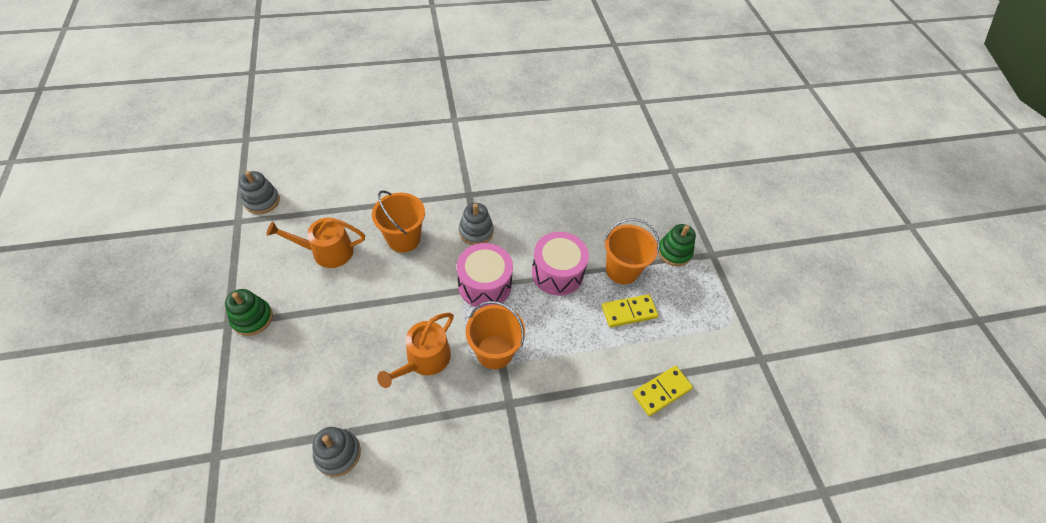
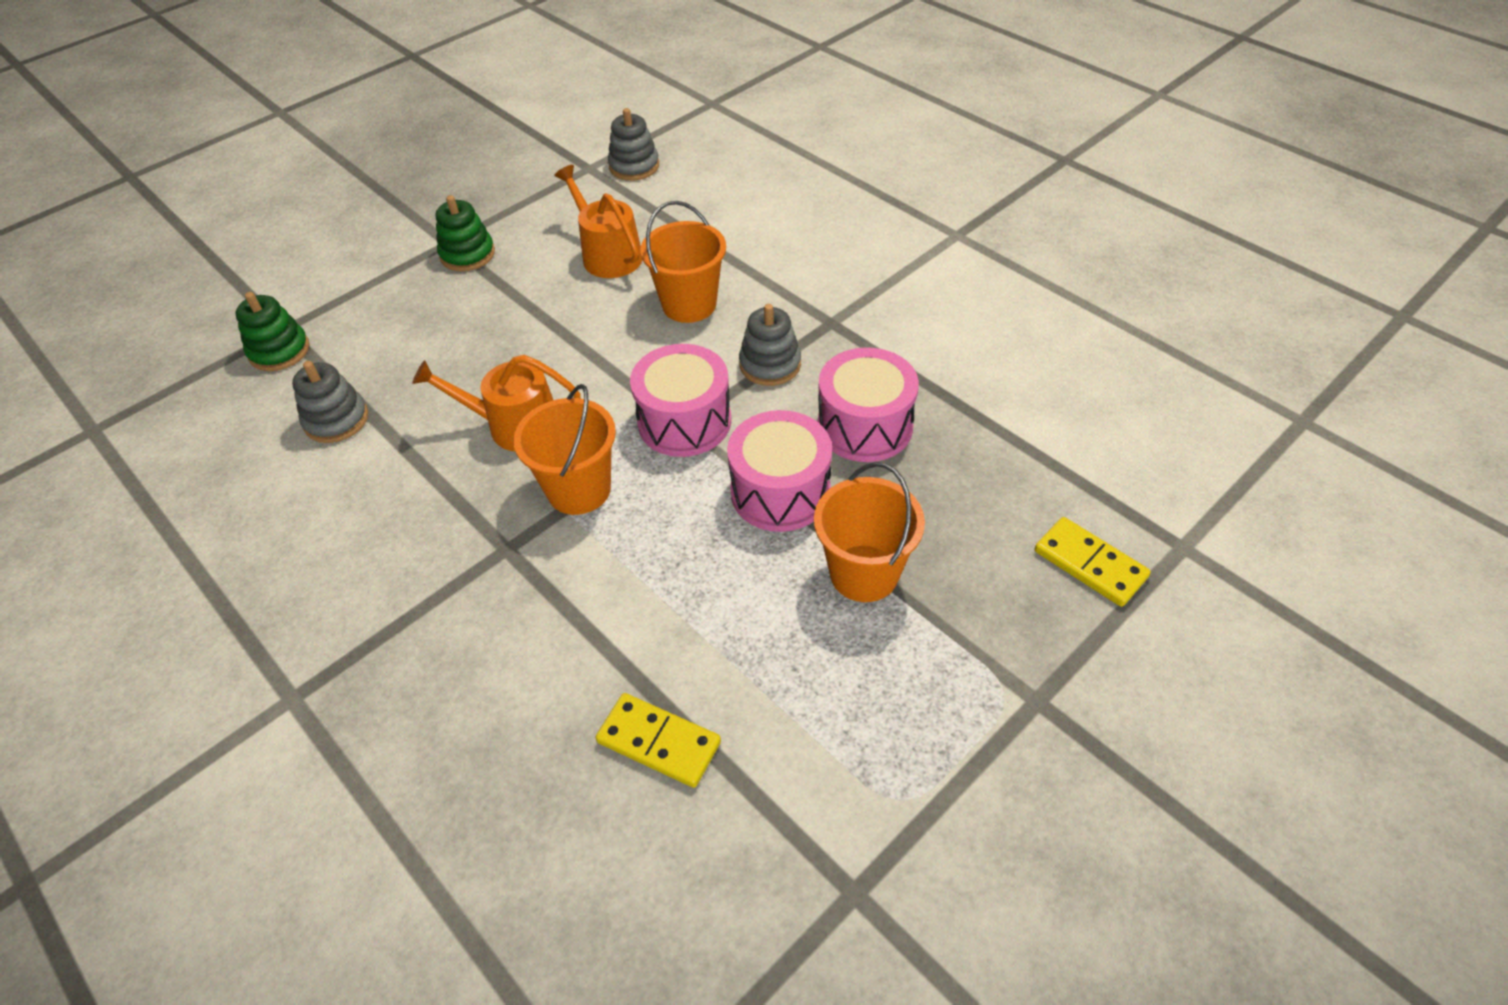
camera: 65 degrees right, 5 degrees down
(543, 221) = (865, 426): none -> pink drum
(629, 312) = (784, 623): yellow domino -> yellow domino (1089, 564)
(674, 252) = (979, 634): green stacking toy -> green stacking toy (279, 351)

